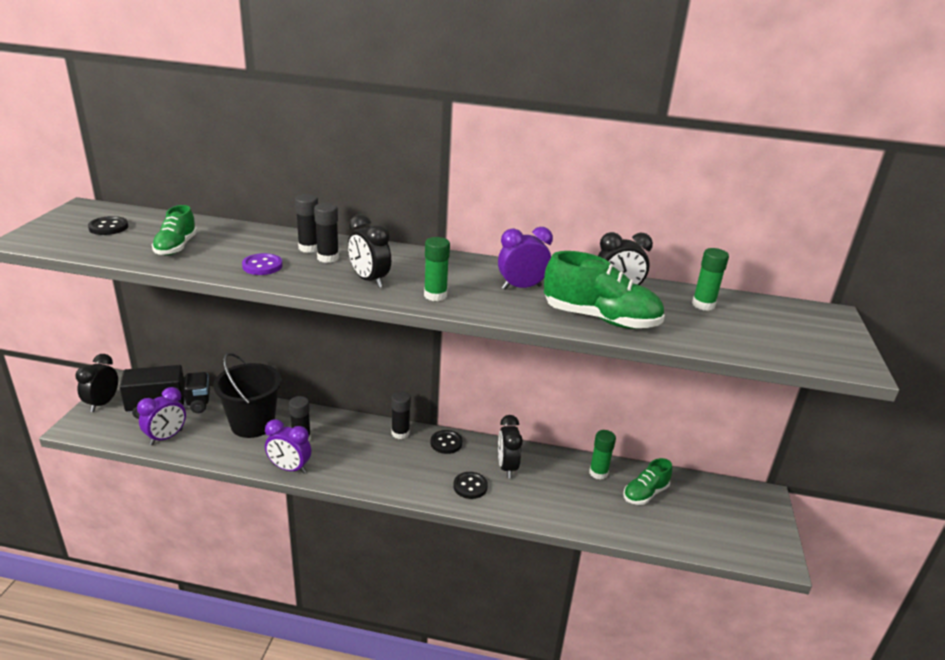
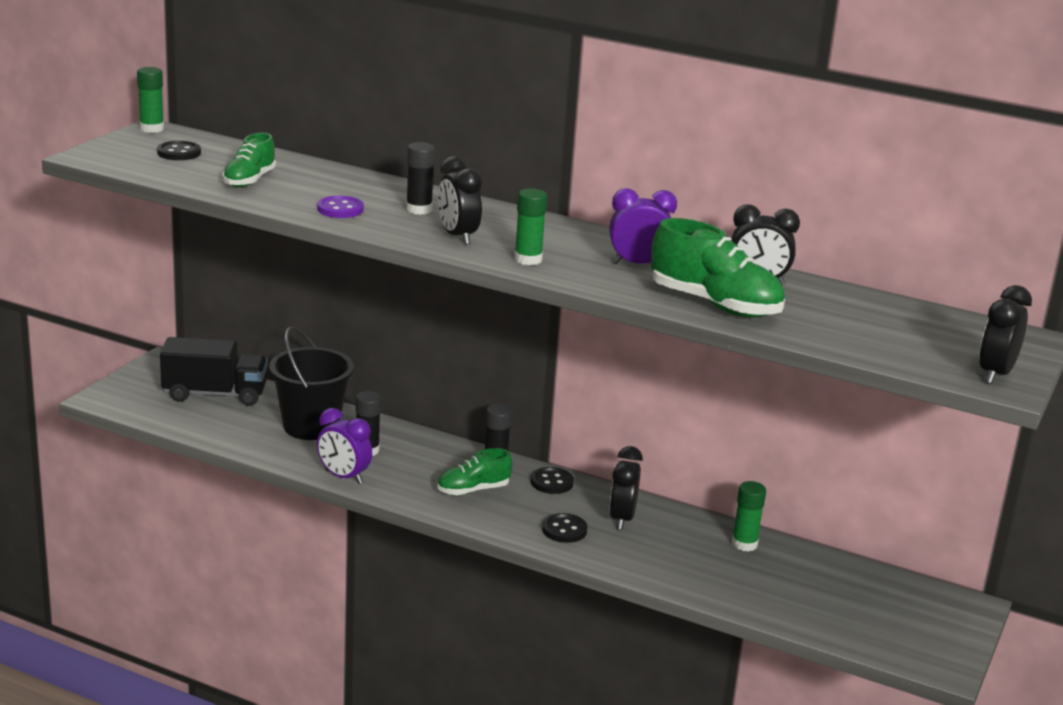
camera: 15 degrees right, 5 degrees down
(102, 403) = (136, 379): black clock -> black clock (995, 374)
(166, 437) = (204, 424): purple clock -> none
(309, 248) = (401, 197): black glue stick -> none
(645, 493) = (798, 575): green shoe -> green shoe (473, 490)
(703, 305) = (861, 308): green glue stick -> green glue stick (151, 129)

